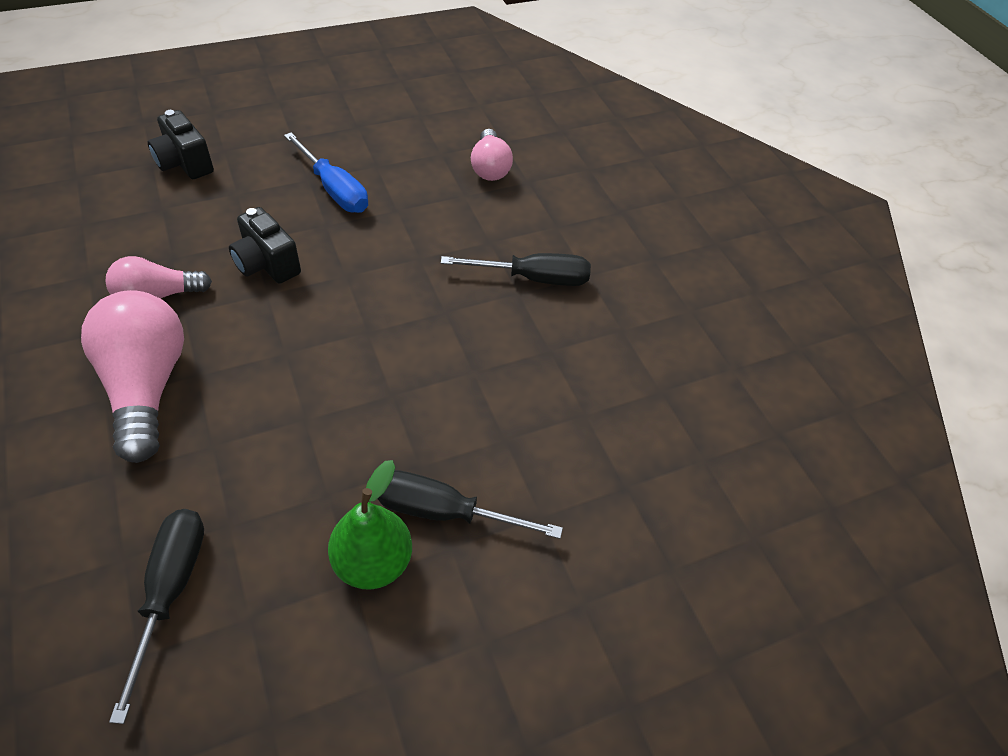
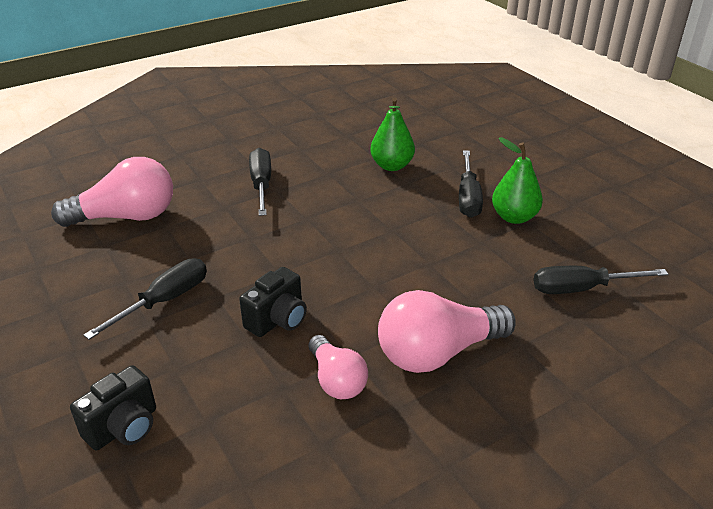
camera: 95 degrees left, 15 degrees down
(334, 189) = (164, 301): blue screwdriver -> black screwdriver
(490, 167) = (126, 217): pink light bulb -> pink light bulb, size x1.67
(558, 430) = (392, 166): none -> green pear

